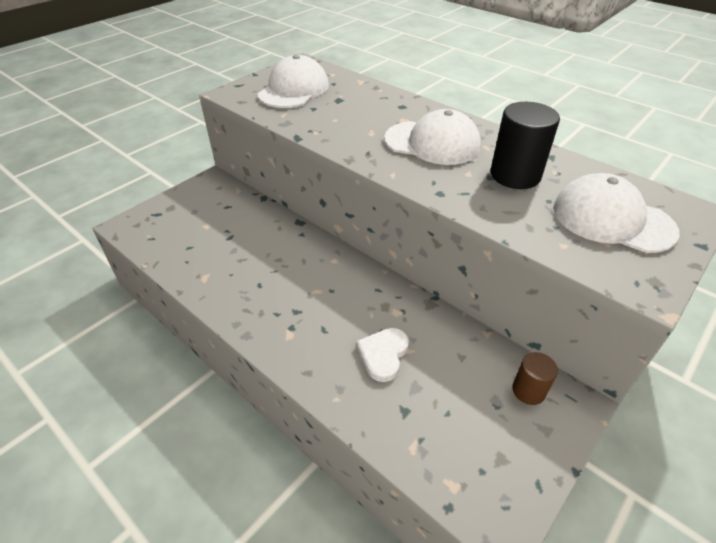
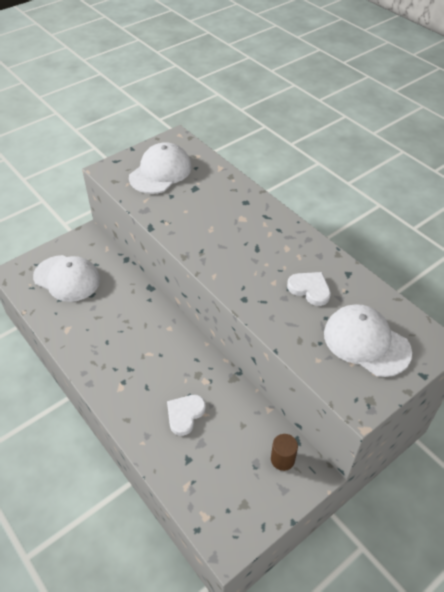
camera: 10 degrees right, 5 degrees up
(432, 143) = (256, 247): white cap -> white cap (67, 278)
(515, 175) = (310, 289): black cylinder -> white heart

